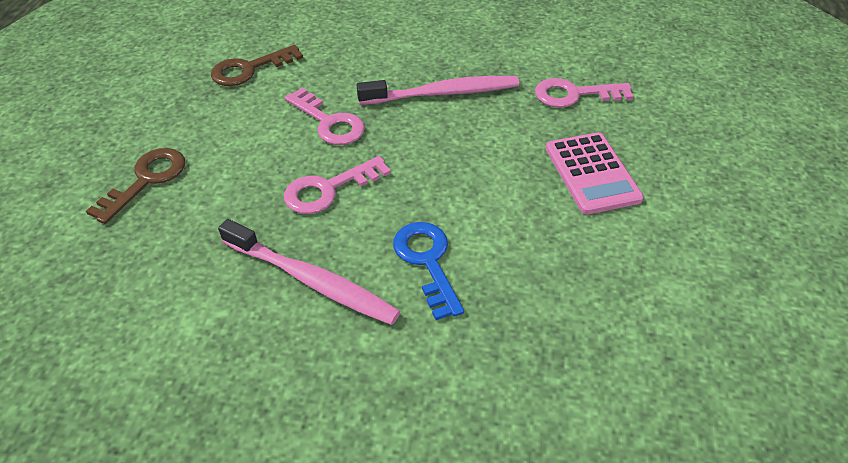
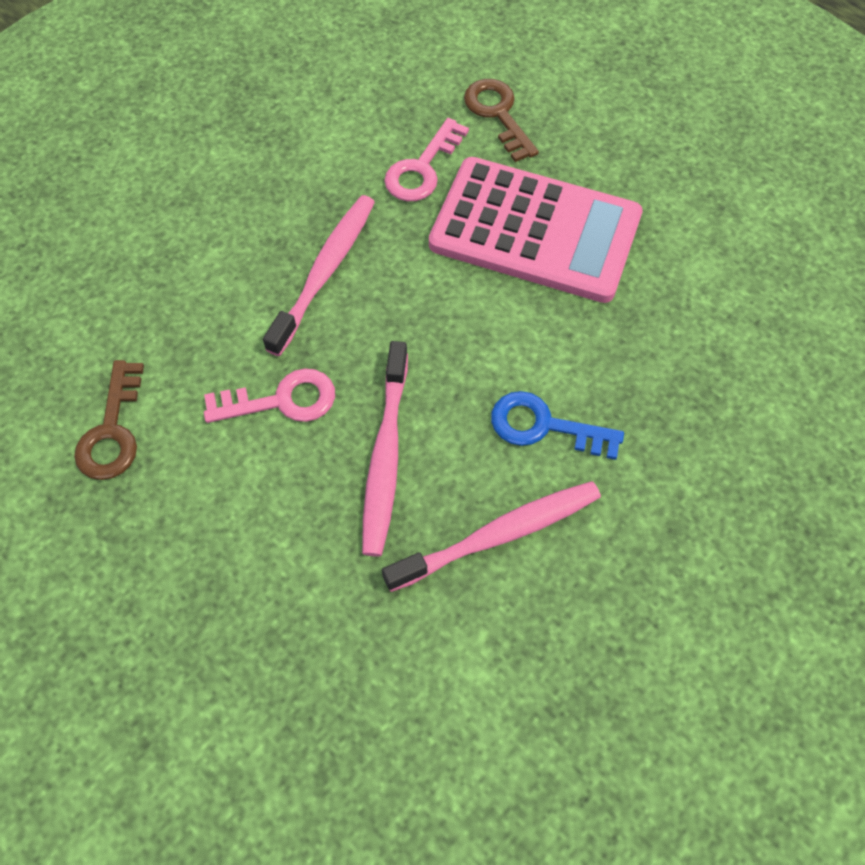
camera: 55 degrees left, 15 degrees up
(146, 180) = (227, 629): brown key -> brown key (498, 114)
(328, 189) = (386, 456): pink key -> pink toothbrush
(592, 173) = (535, 230): pink calculator -> pink calculator, size x1.73

